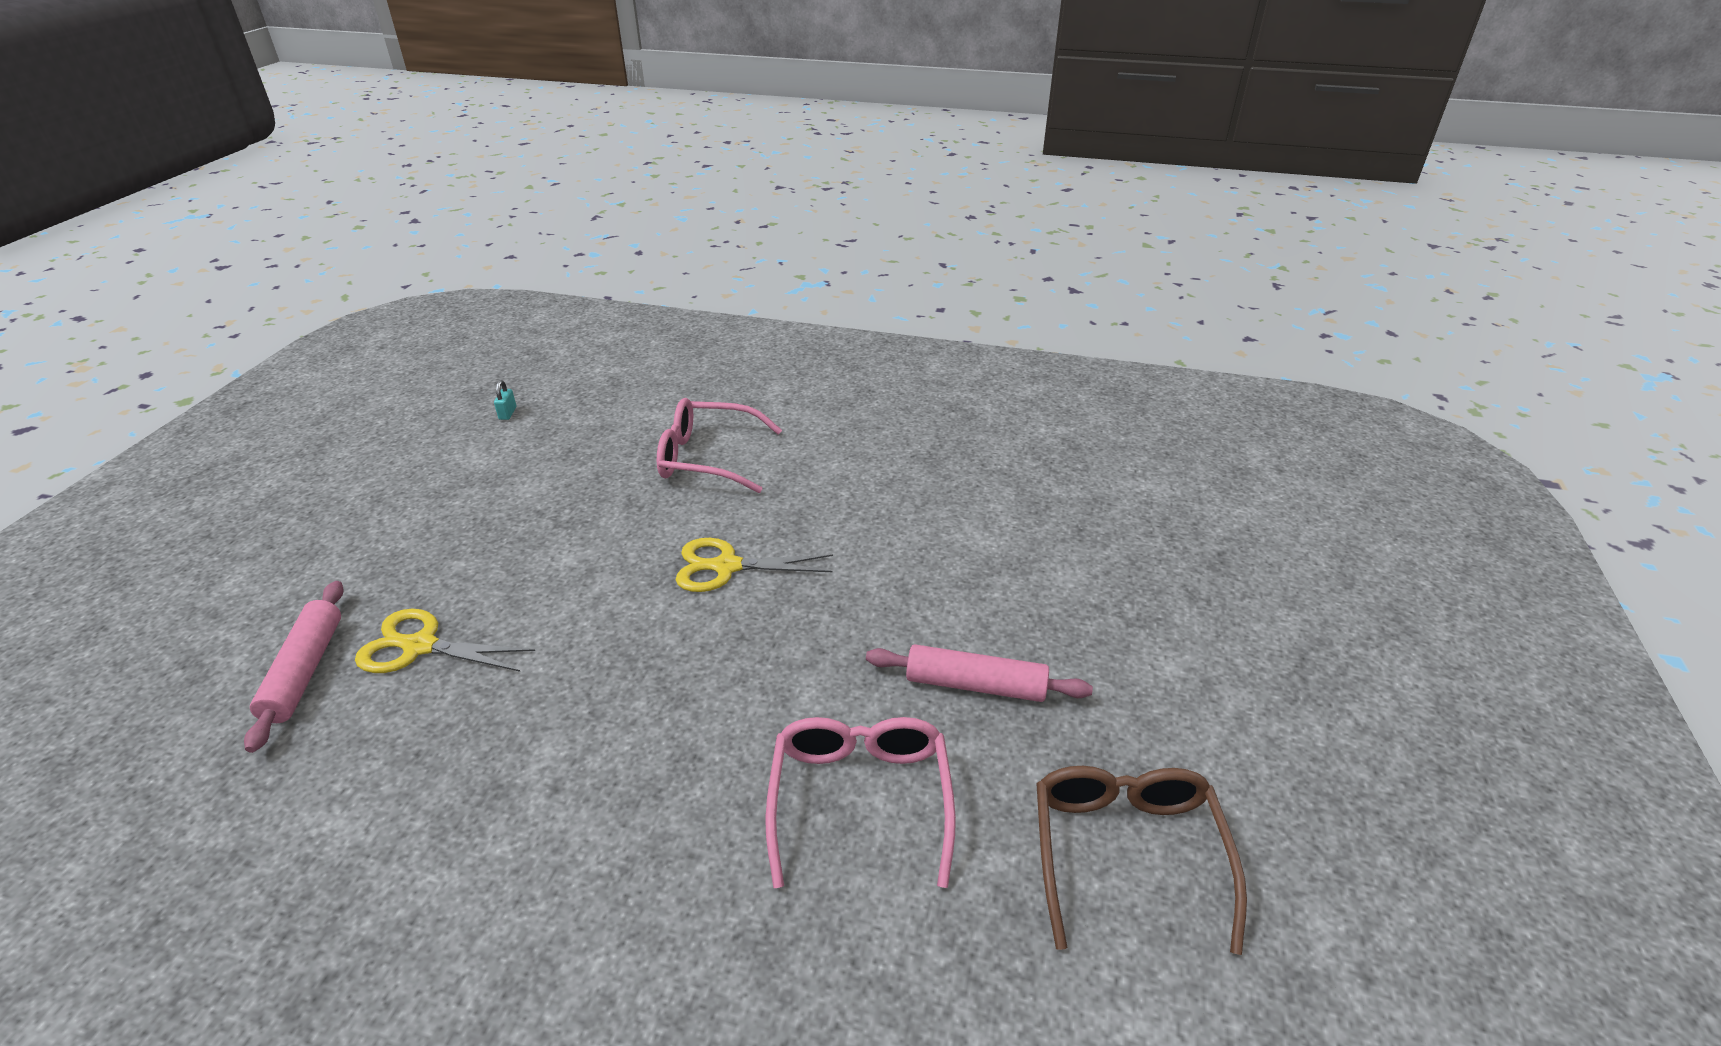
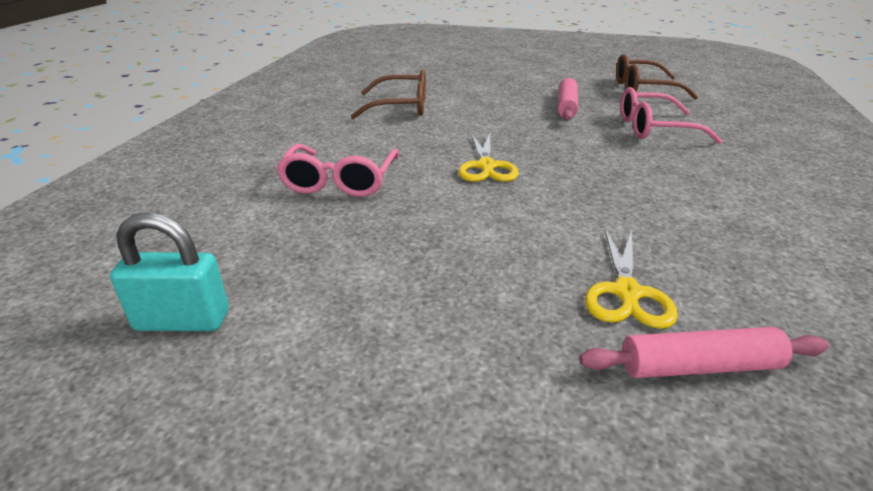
camera: 90 degrees left, 5 degrees down
(508, 413) = (183, 320): turquoise padlock -> turquoise padlock, size x2.34
(948, 490) = (401, 107): none -> brown glasses

